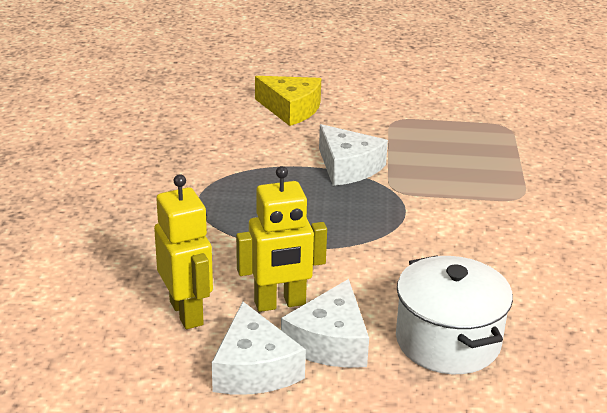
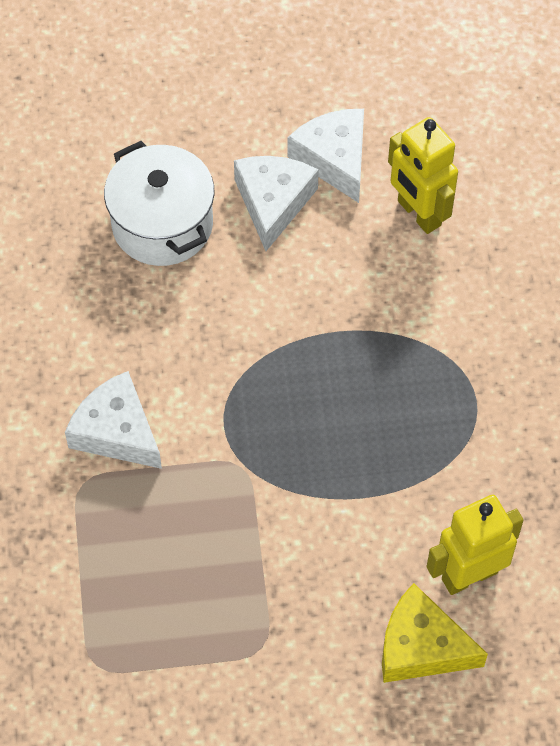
camera: 170 degrees right, 30 degrees up
(280, 303) = (332, 243): yellow robot -> yellow robot (469, 575)
(348, 167) = (309, 505): white cheese -> white cheese (117, 431)

